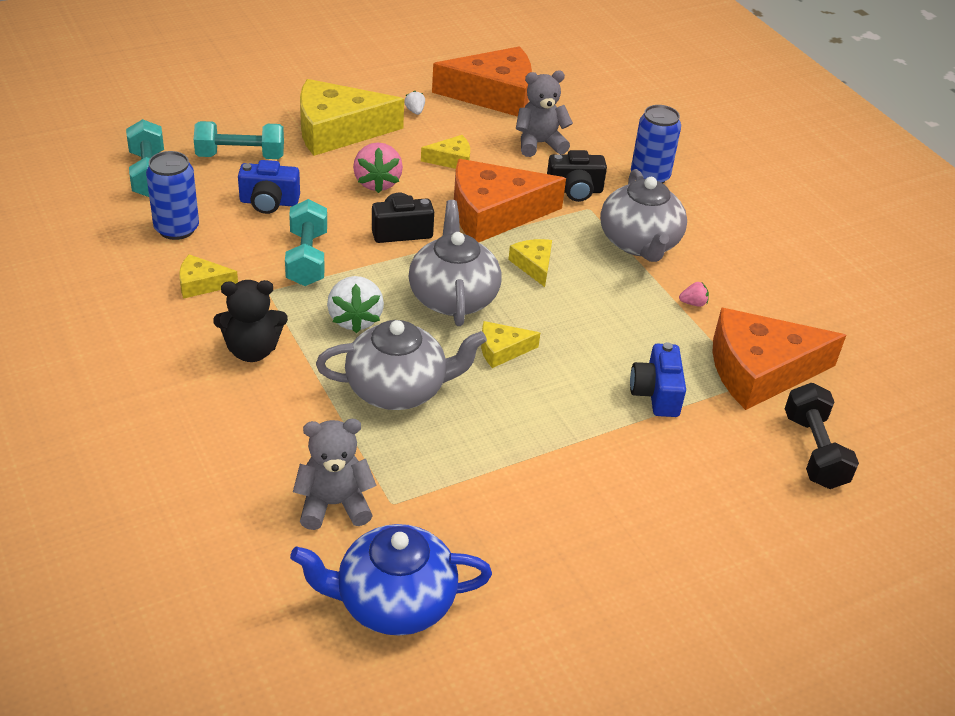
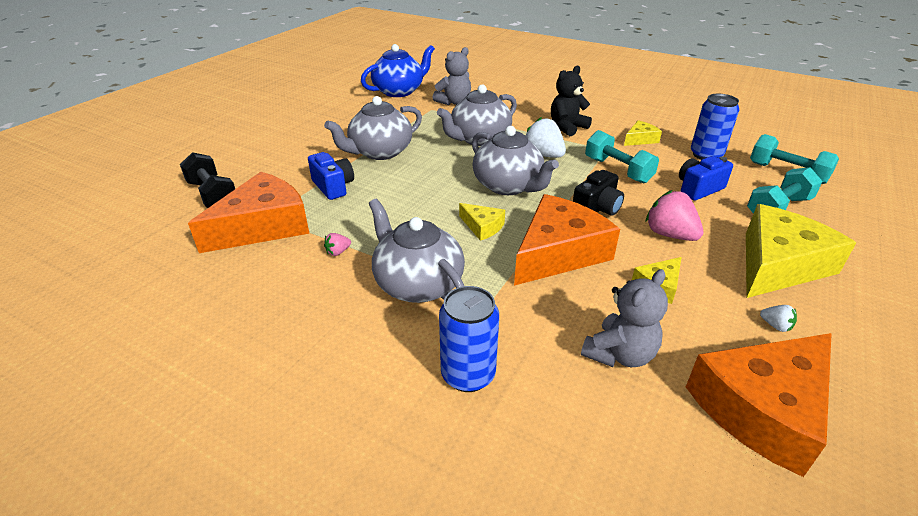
camera: 150 degrees right, 5 degrees down
(502, 350) = (446, 172): yellow cheese -> none
(557, 431) = (380, 152): none -> grey teapot
(575, 191) = (522, 311): black camera -> none

